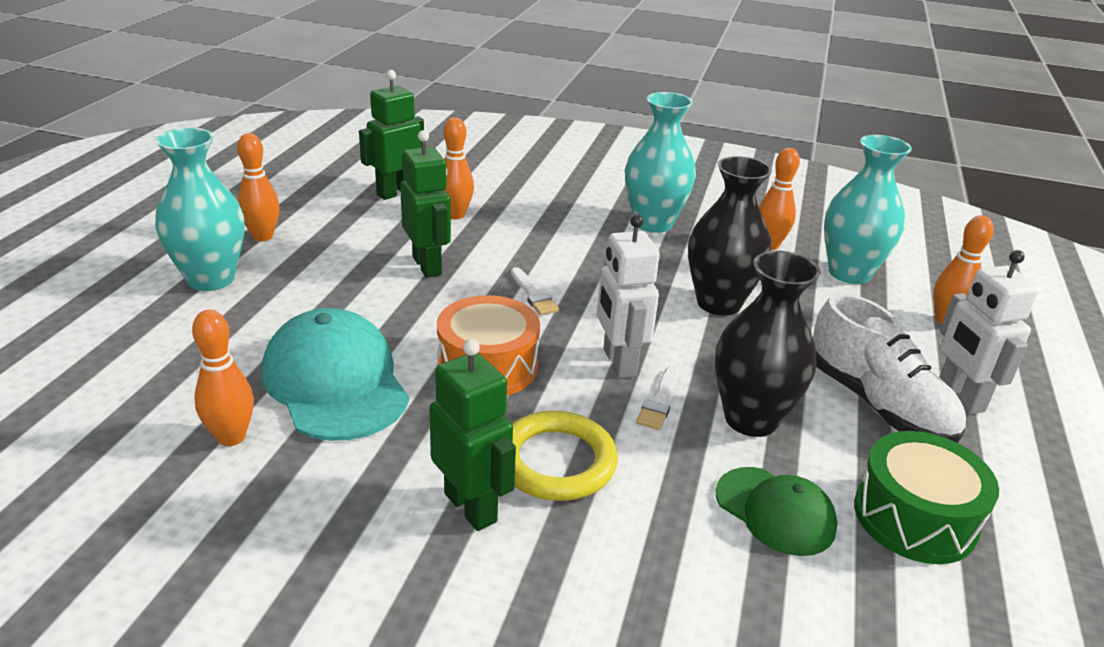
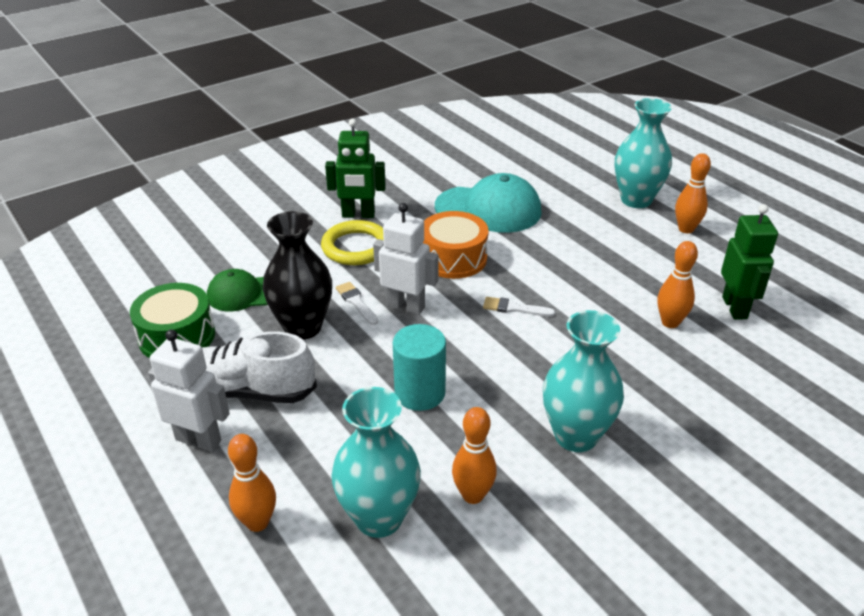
camera: 130 degrees right, 5 degrees up
(231, 437) = (473, 175): orange bowling pin -> none
(427, 266) = (592, 279): green robot -> none
(718, 303) = (420, 393): black vase -> turquoise cylinder

